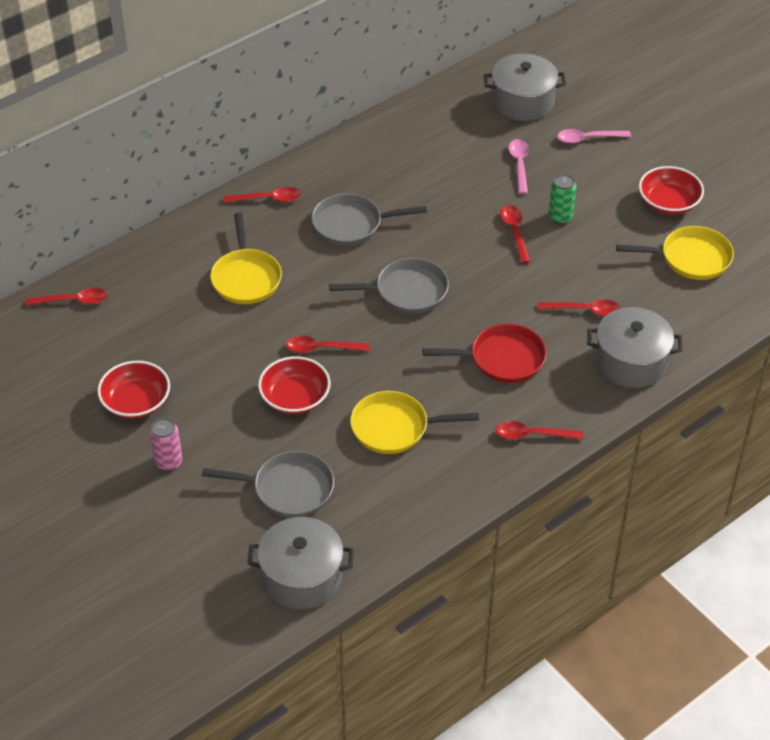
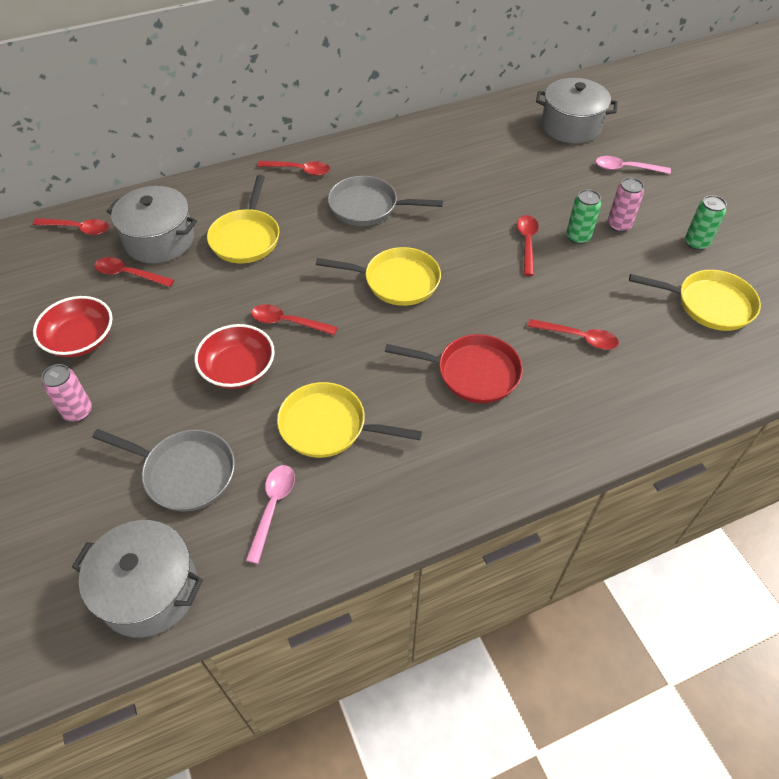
camera: 15 degrees right, 5 degrees up
(406, 291) = (396, 281): grey pan -> yellow pan
(519, 164) = (551, 180): pink spoon -> pink spoon (273, 507)
(531, 435) = (478, 470): red spoon -> red spoon (128, 274)
(595, 198) = (619, 225): none -> pink can
(631, 362) = (616, 406): grey pot -> grey pot (159, 240)
(668, 203) = (696, 243): red bowl -> green can

